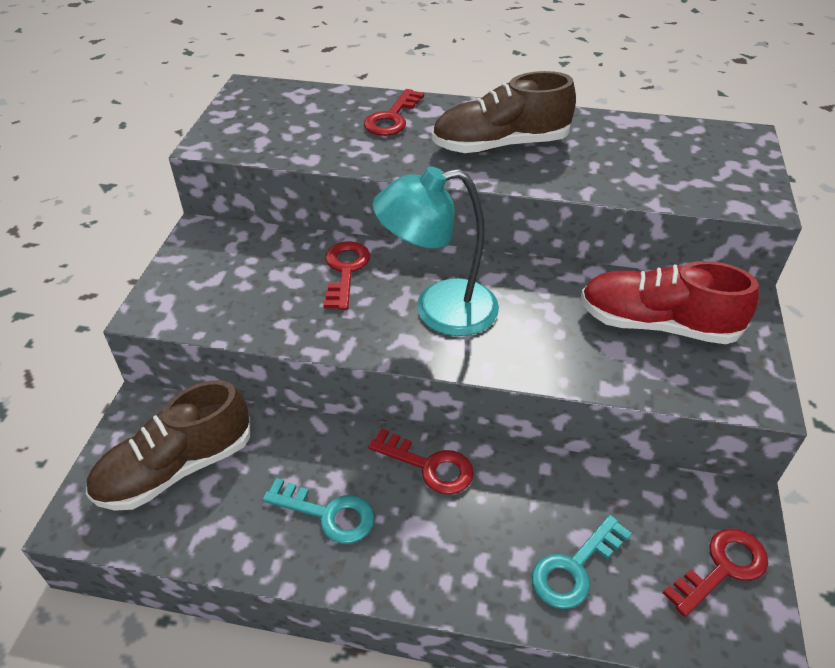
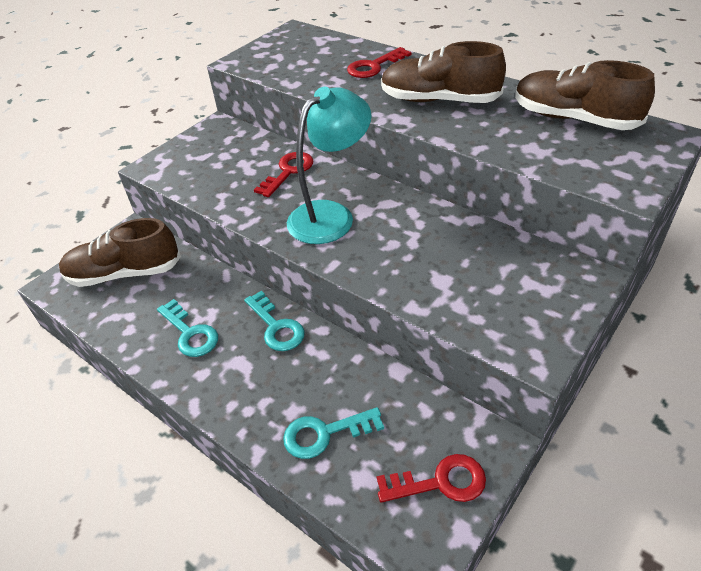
camera: 30 degrees right, 0 degrees up
(429, 466) = (276, 327): red key -> turquoise key
(439, 310) = (331, 215): turquoise lamp -> turquoise lamp turned 120 degrees clockwise
(650, 138) = (573, 119): none -> brown shoe
(657, 324) = (493, 273): red shoe -> none

